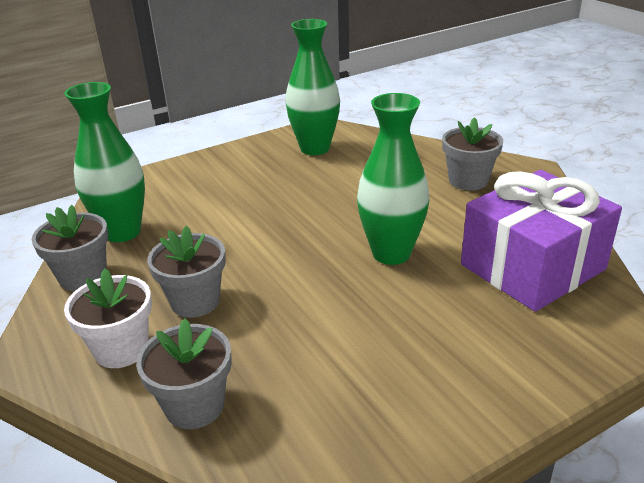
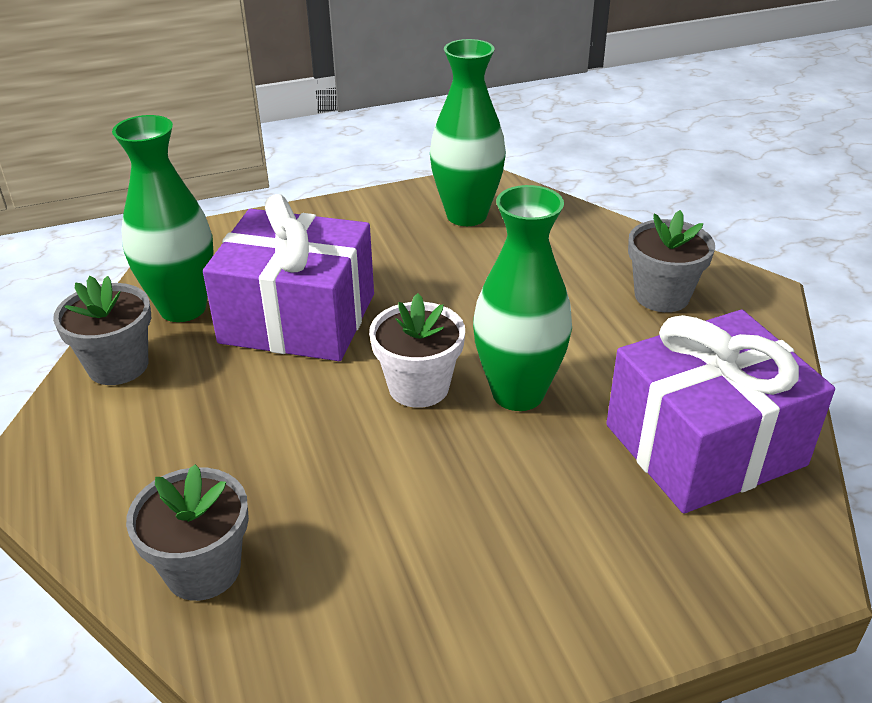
camera: 10 degrees right, 5 degrees up
(121, 349) = (137, 475): white flower pot -> white flower pot (418, 387)
(195, 301) = (244, 423): grey flower pot -> none
(213, 227) = (298, 318): none -> purple gift

